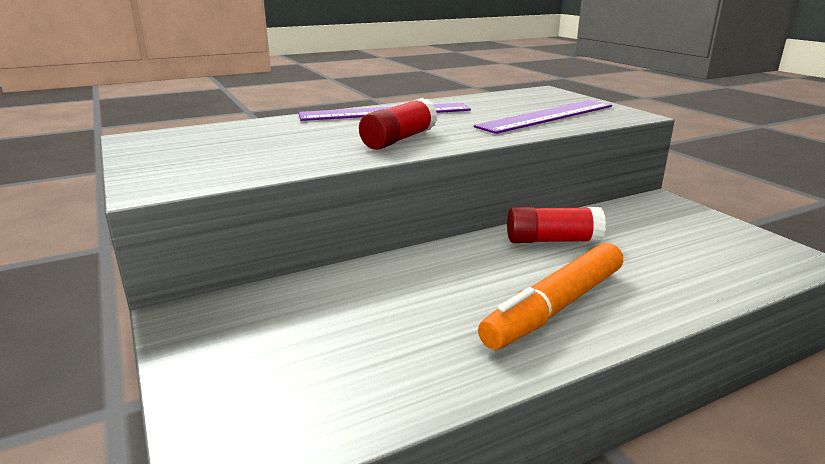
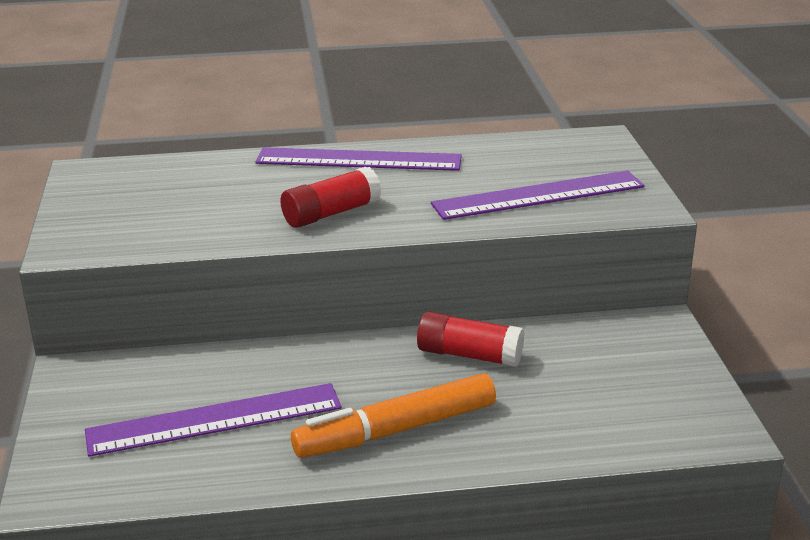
camera: 20 degrees right, 5 degrees up
(371, 332) = (214, 419): none -> purple ruler

